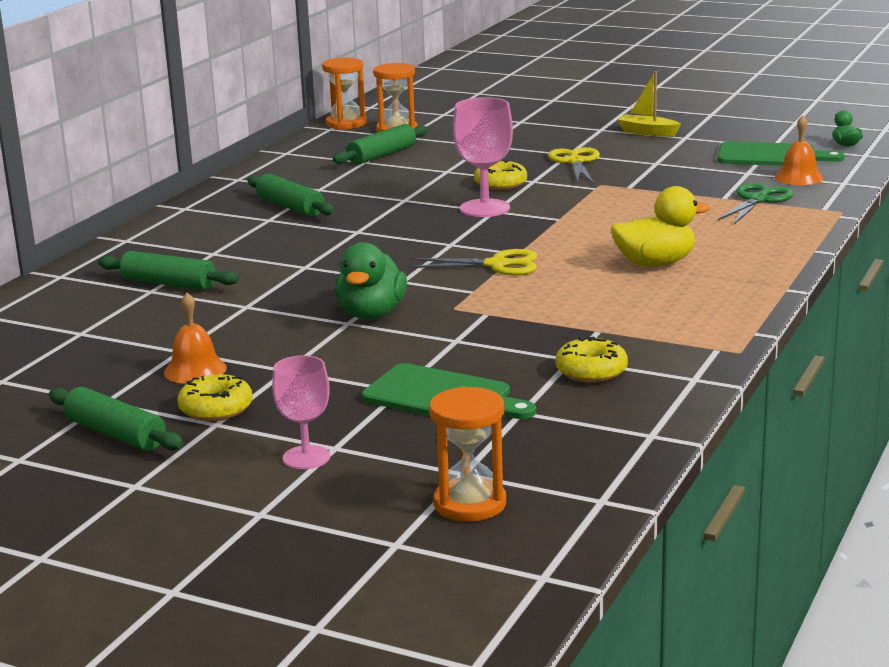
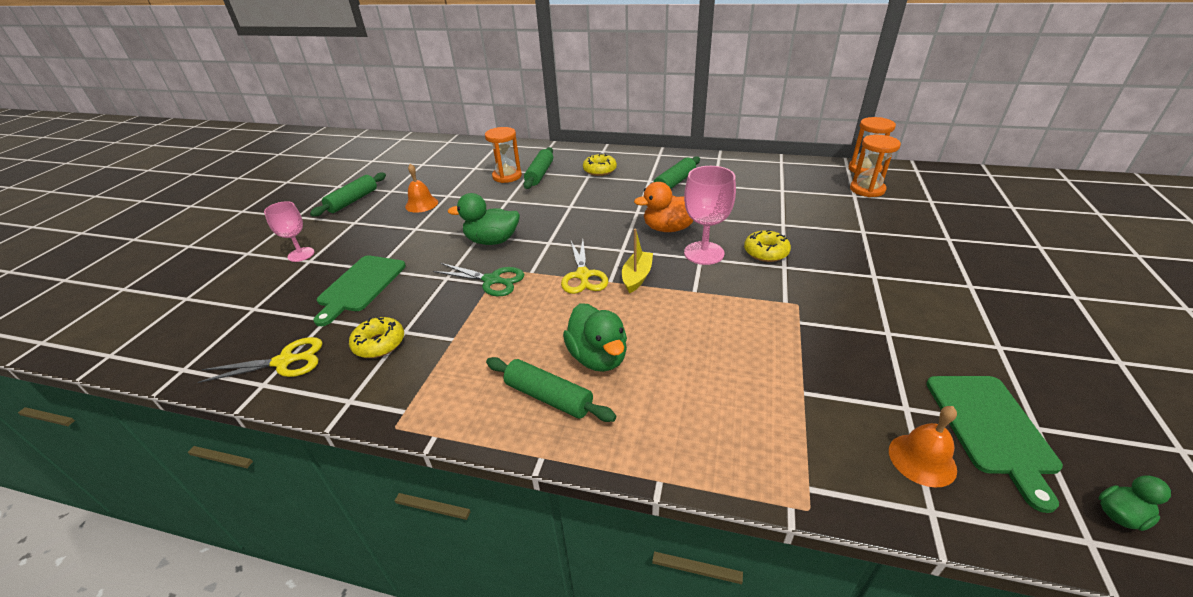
camera: 80 degrees right, 15 degrees up
(216, 409) = (371, 219): yellow donut -> yellow donut (599, 170)
(382, 155) = (801, 194): green rolling pin -> green rolling pin (548, 397)
(415, 219) = (669, 228): none -> orange duck
(470, 504) = (213, 316): orange hourglass -> orange hourglass (507, 176)
(575, 162) = (853, 282): yellow scissors -> yellow scissors (285, 361)
(647, 132) = (990, 317): yellow boat -> yellow boat (637, 277)
(655, 264) = (598, 357): yellow duck -> green duck
(758, 200) = (811, 422): green scissors -> green scissors (492, 280)

